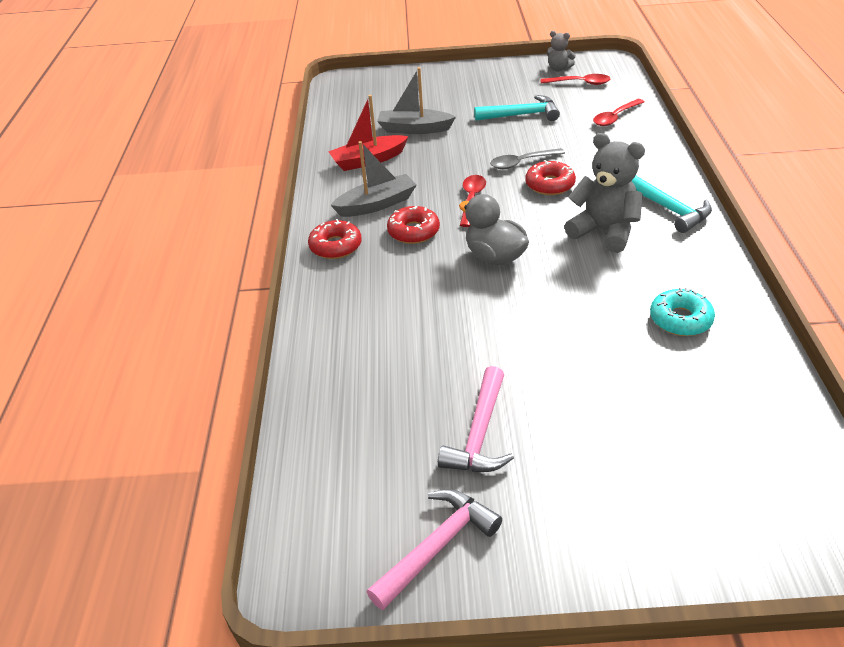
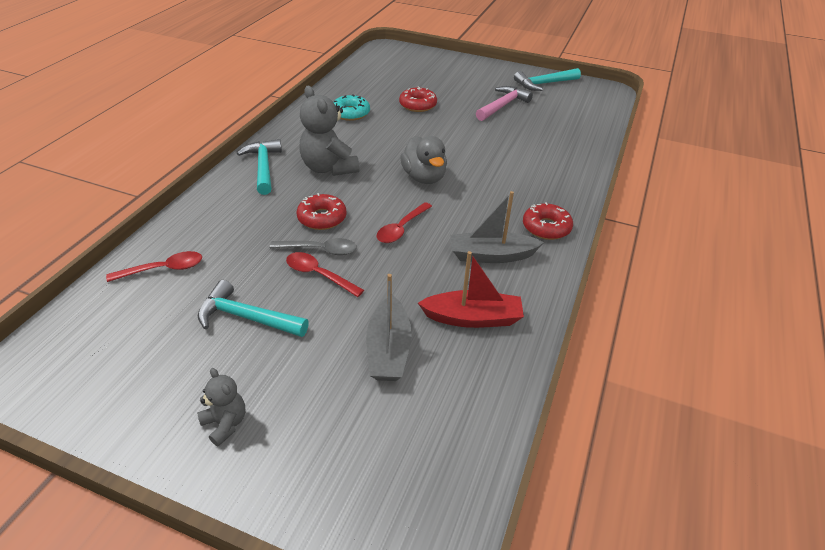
camera: 160 degrees left, 0 degrees up
(413, 231) = (472, 217): red donut -> red donut (418, 105)
(414, 129) = (388, 350): grey boat -> grey boat turned 60 degrees clockwise
(437, 546) = (544, 84): pink hammer -> turquoise hammer
(558, 69) = (92, 393): grey teddy bear -> grey teddy bear (225, 424)
(580, 83) = (113, 345): red spoon -> red spoon (319, 275)

